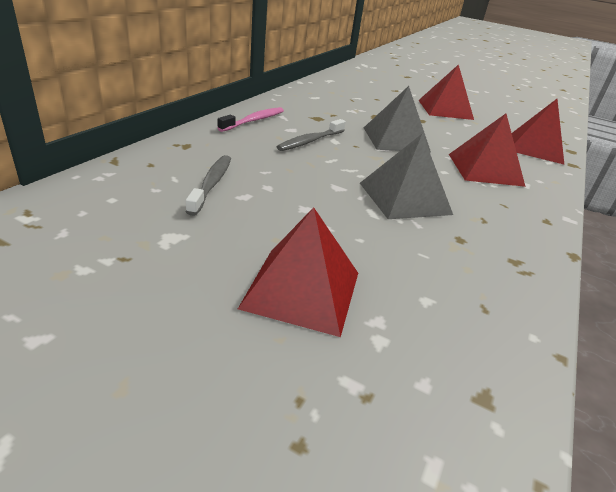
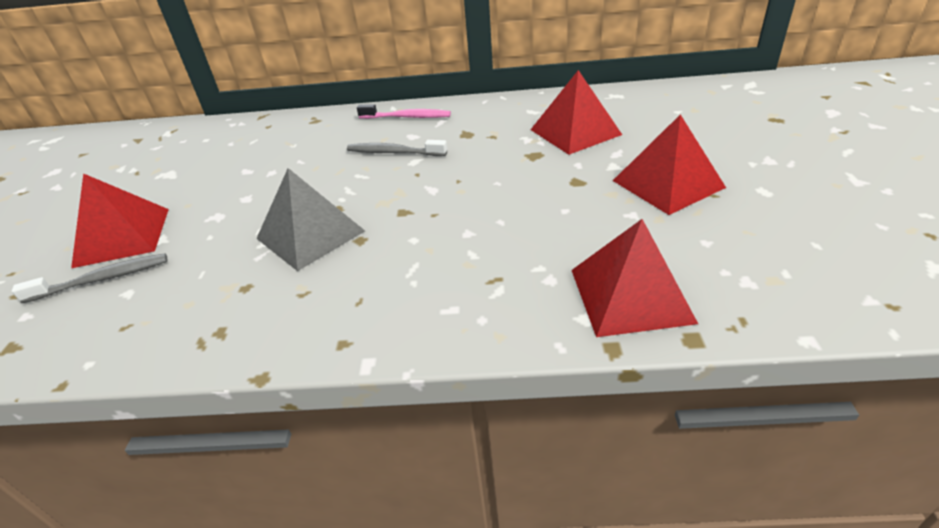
camera: 70 degrees right, 5 degrees up
(211, 184) = (255, 154): grey toothbrush -> grey toothbrush (102, 279)
(396, 139) = (472, 187): grey pyramid -> none
(485, 169) = (460, 265): red pyramid -> red pyramid (575, 132)

